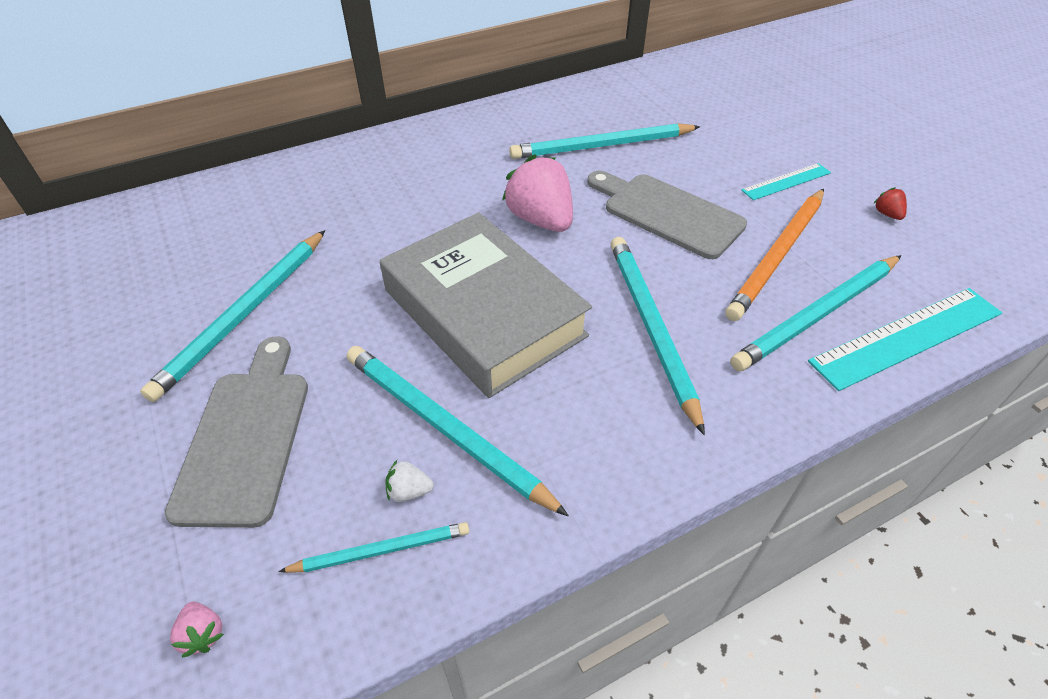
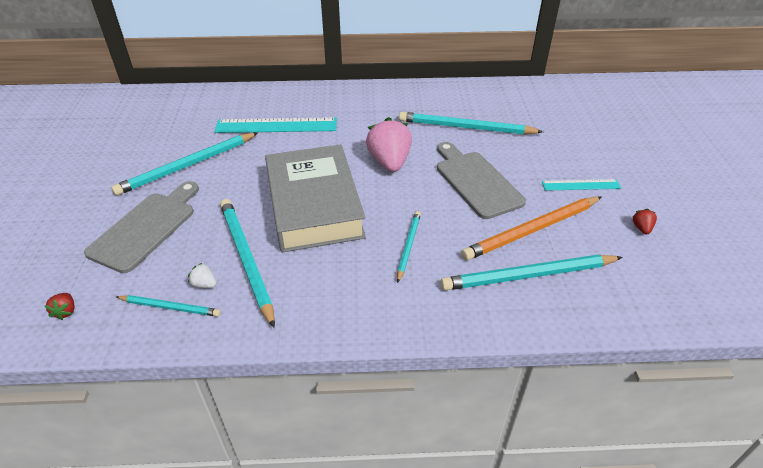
camera: 25 degrees right, 5 degrees down
(203, 634) = (66, 311): pink strawberry -> red strawberry
(651, 327) = (408, 246): turquoise pencil -> turquoise pencil, size x0.55
(907, 337) = (583, 311): turquoise ruler -> turquoise ruler (276, 125)

